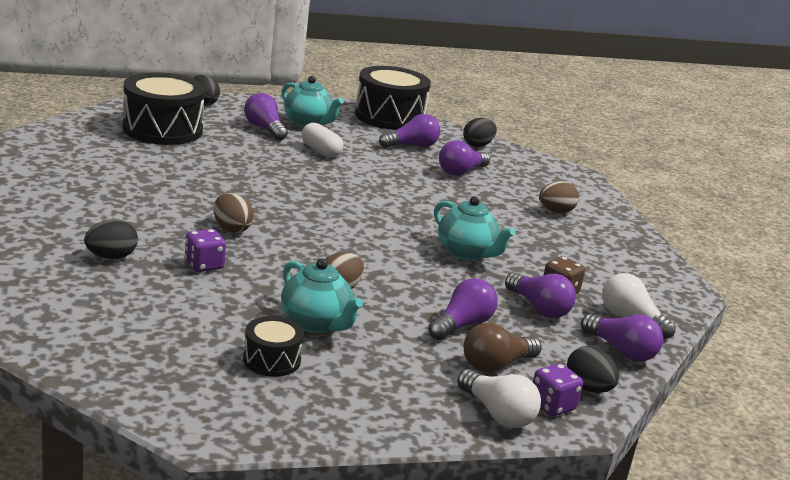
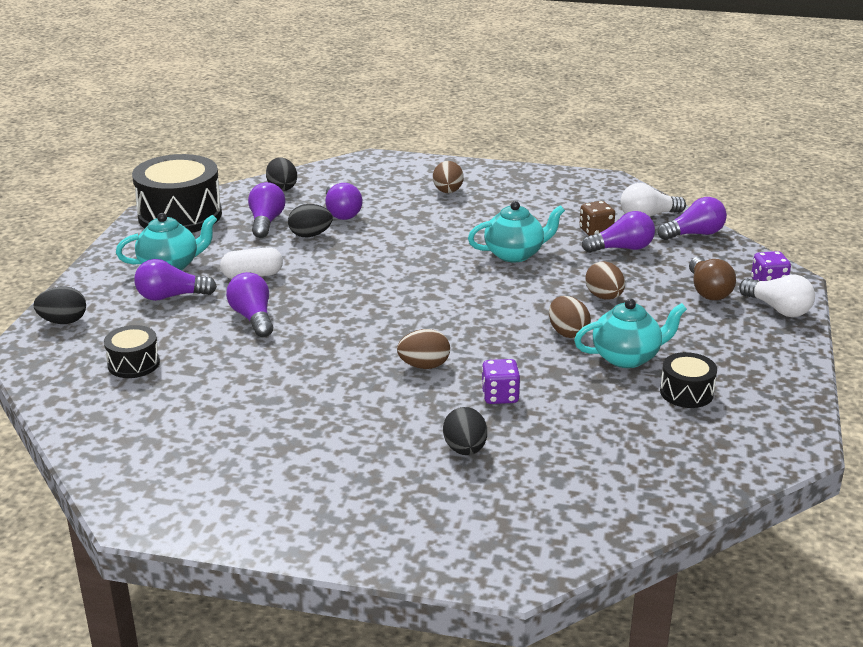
camera: 60 degrees left, 5 degrees up
(162, 129) = (133, 364): black drum -> black drum, size x0.50
(425, 304) = (604, 297): none -> brown egg
(462, 325) = (643, 289): purple light bulb -> purple light bulb (253, 318)
(497, 414) = (778, 309): white light bulb -> white light bulb turned 60 degrees clockwise
(588, 388) = (746, 263): black egg -> black egg (310, 235)

